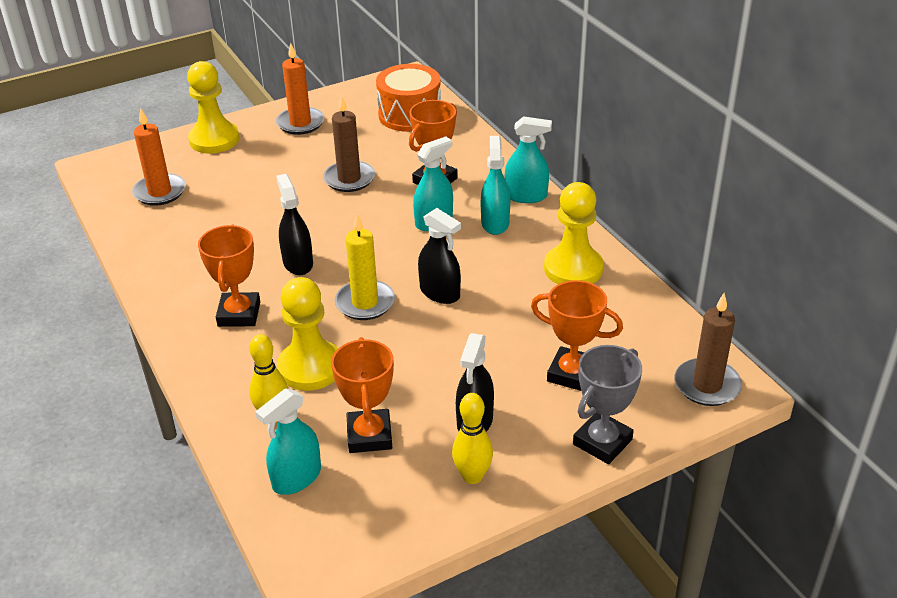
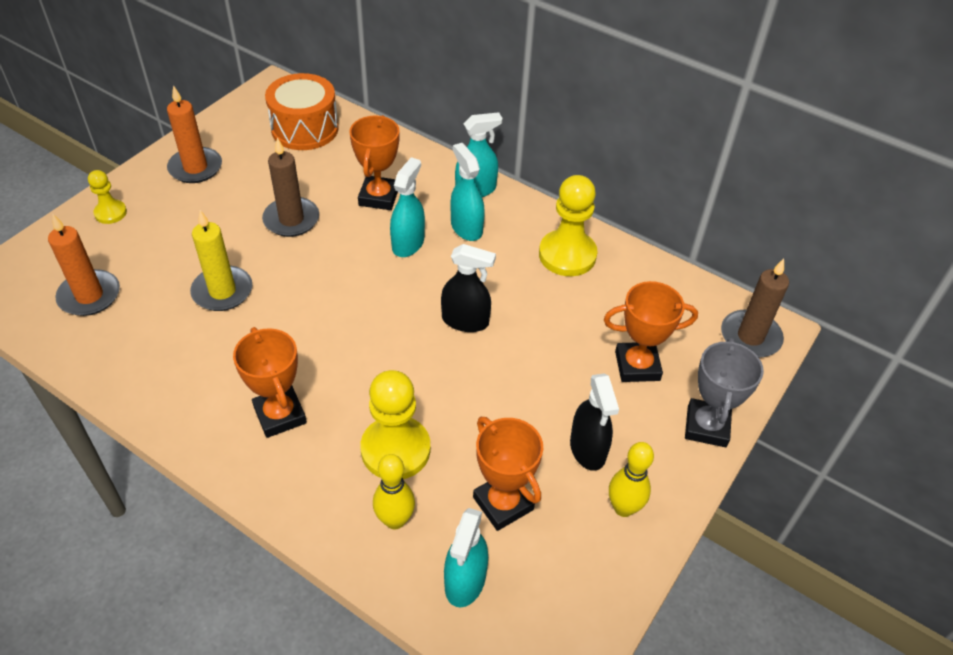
camera: 30 degrees left, 10 degrees up
(214, 140) = (110, 213): yellow pawn -> yellow pawn, size x0.55
(298, 263) = (302, 334): black spray bottle -> none
(365, 303) = (401, 357): yellow candle -> yellow candle (222, 291)

